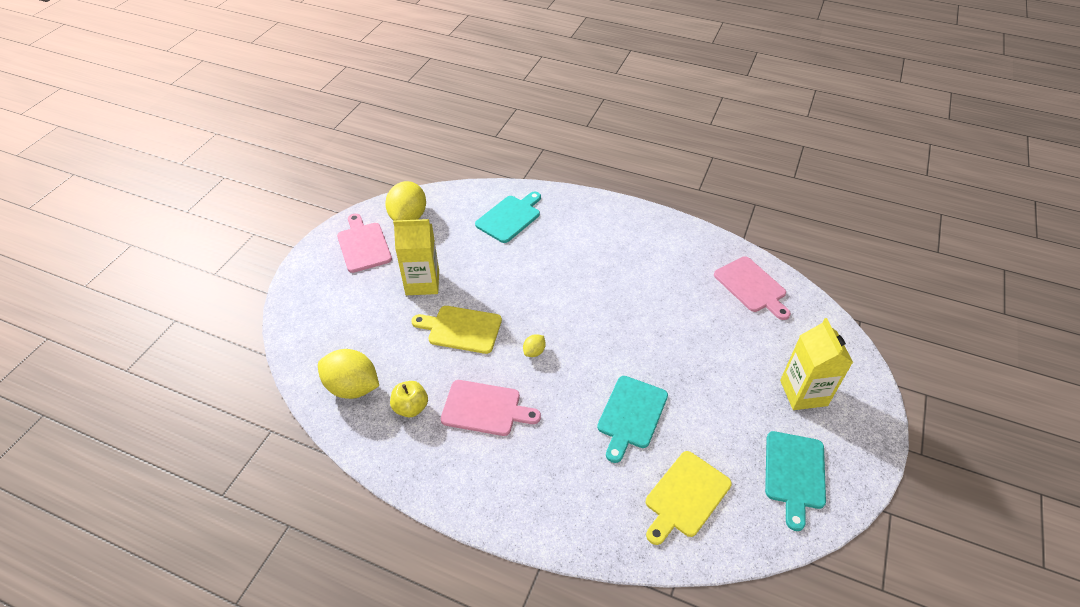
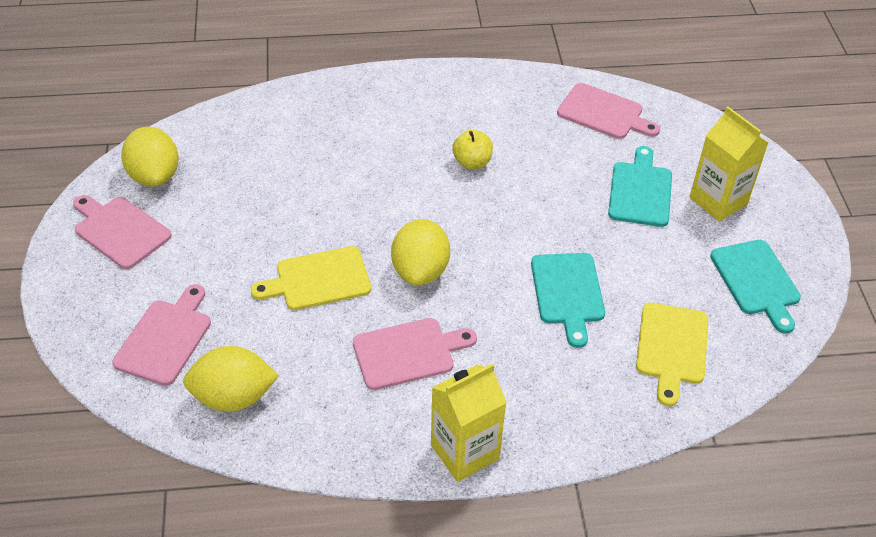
camera: 30 degrees left, 0 degrees up
(340, 328) = (165, 338): none -> pink cutting board
(411, 407) = (321, 388): yellow apple -> yellow apple (472, 162)
(422, 283) = (231, 246): yellow carton -> yellow carton (464, 452)
(510, 217) = (285, 132): turquoise cutting board -> turquoise cutting board (640, 191)
(534, 352) = (420, 270): yellow lemon -> yellow lemon, size x2.19

